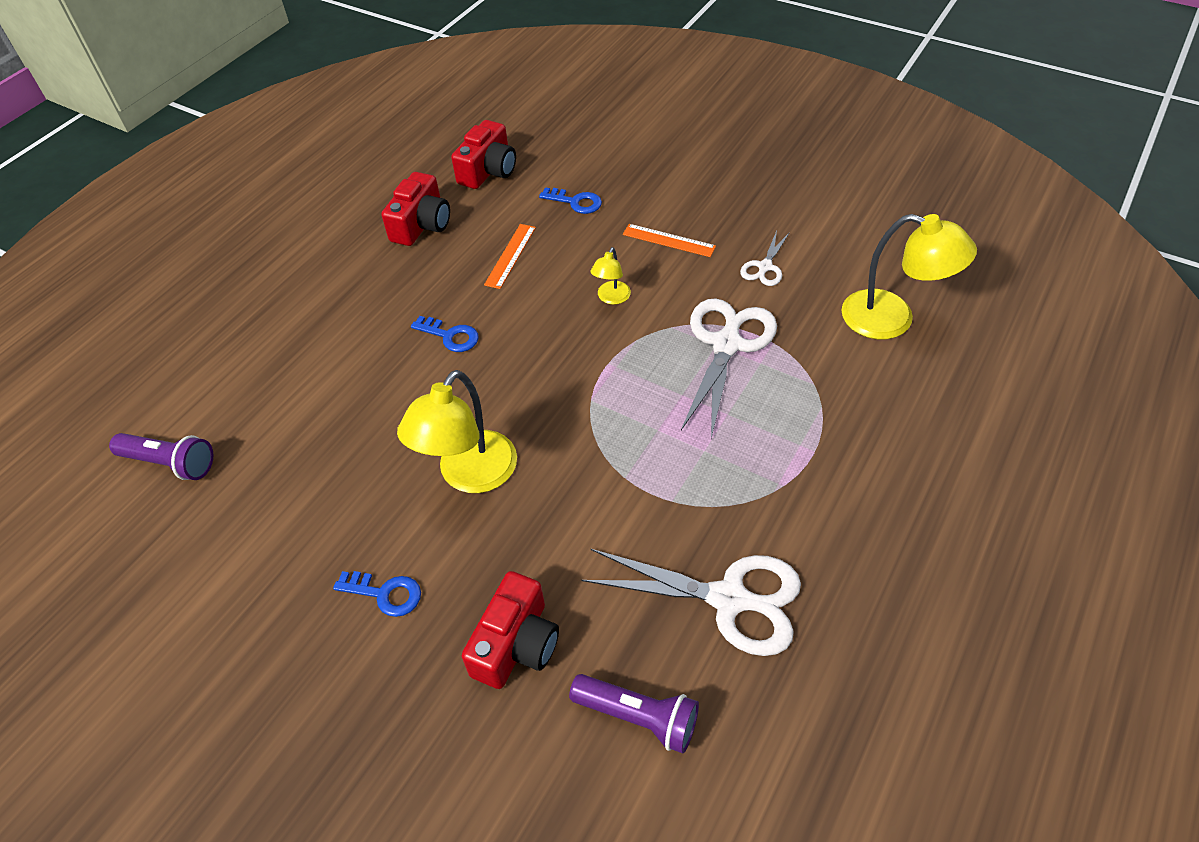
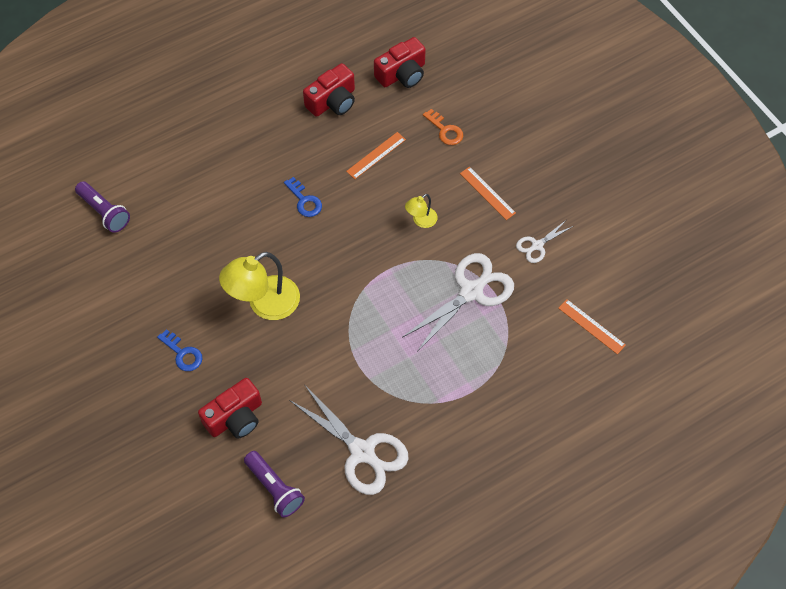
camera: 25 degrees right, 10 degrees up
(575, 202) = (445, 130): blue key -> orange key
(892, 319) = (591, 326): yellow lamp -> orange ruler

